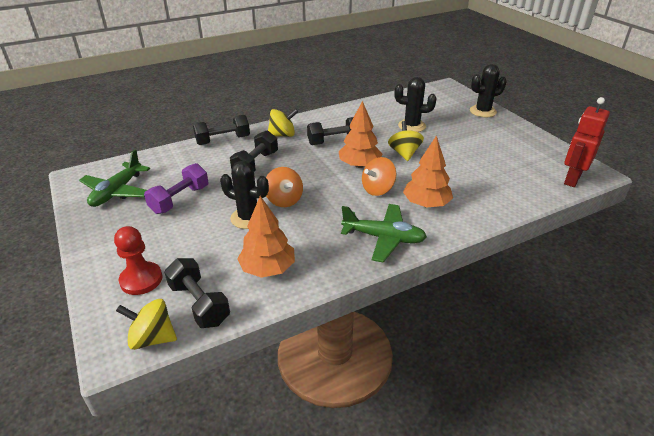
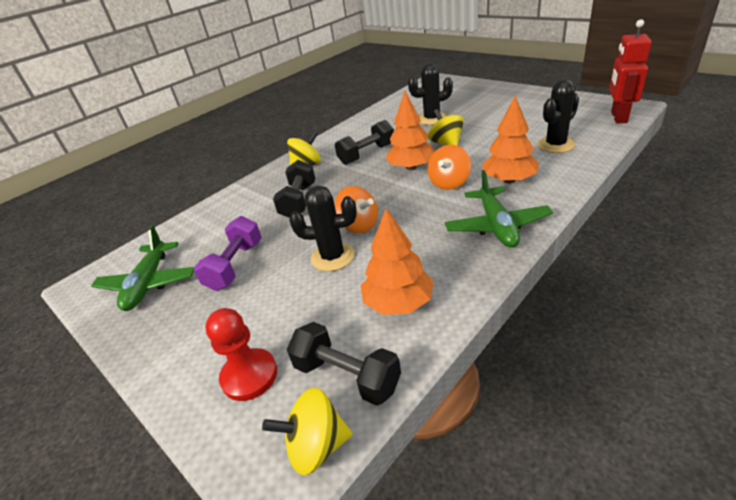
camera: 15 degrees left, 0 degrees up
(223, 140) = (244, 190): black dumbbell -> none
(383, 238) = (496, 226): green plane -> green plane turned 90 degrees clockwise
(483, 111) = (486, 89): black cactus -> black cactus (556, 145)

